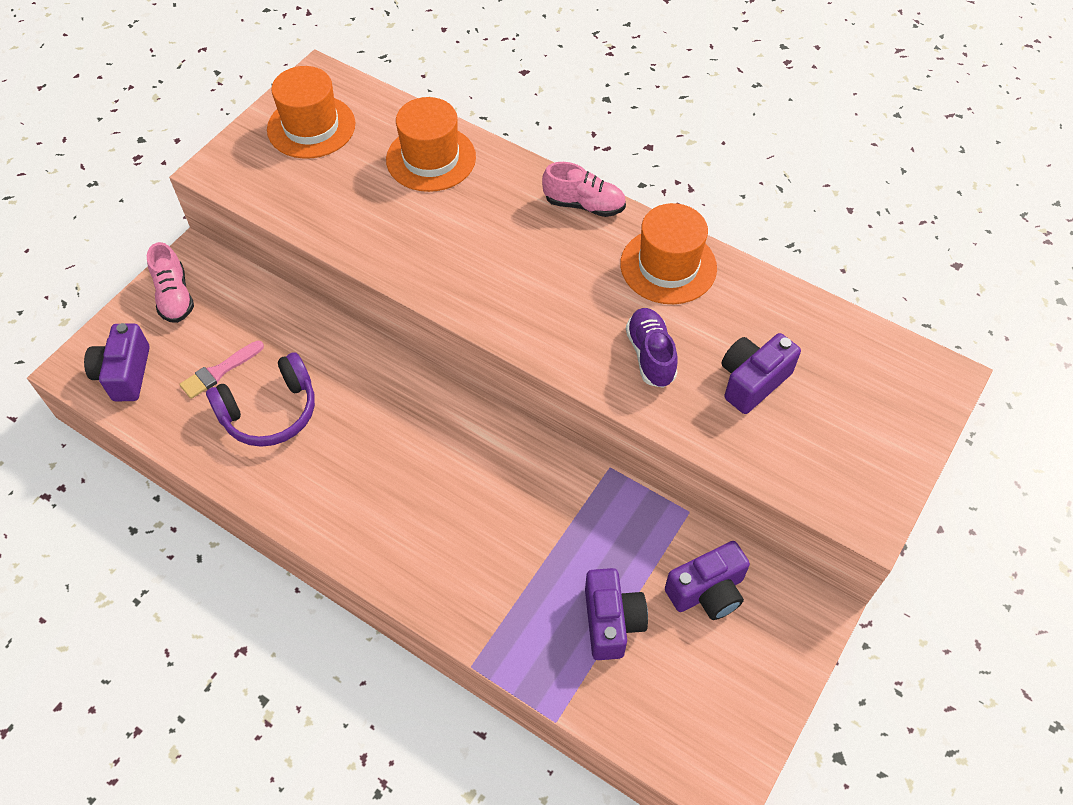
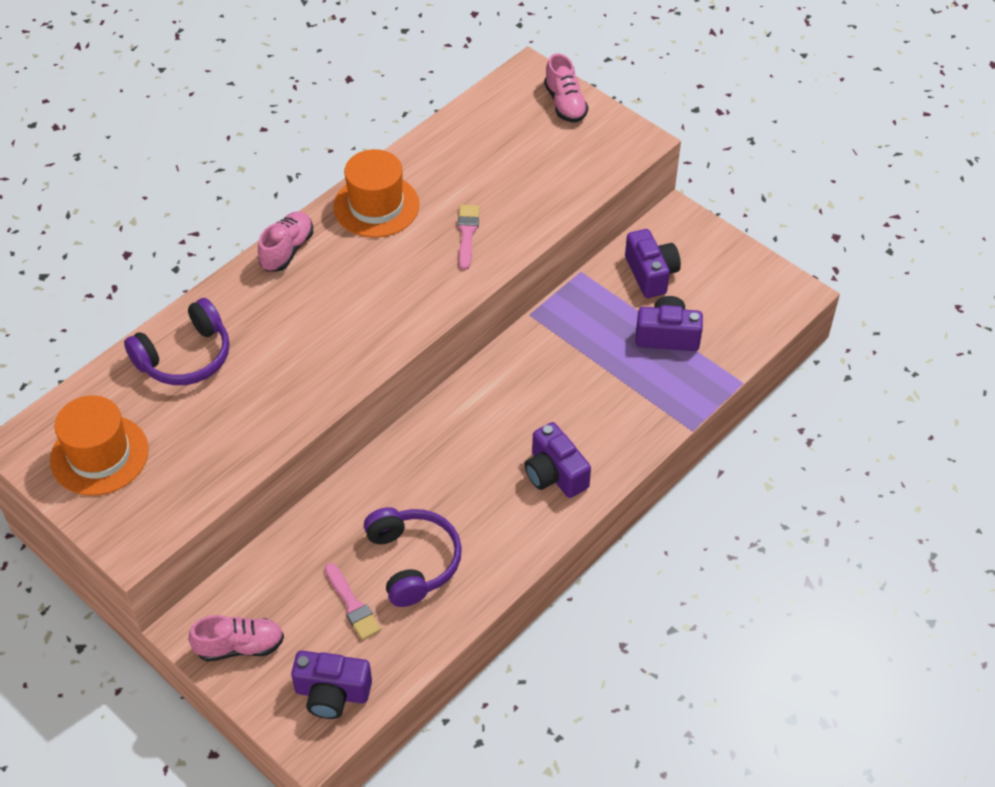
camera: 80 degrees left, 5 degrees down
(431, 158) = (185, 357): orange hat -> purple headphones
(650, 355) = (467, 234): purple shoe -> pink brush
(752, 381) = (507, 177): purple camera -> purple camera (555, 474)
(903, 424) = (565, 104): none -> pink shoe

